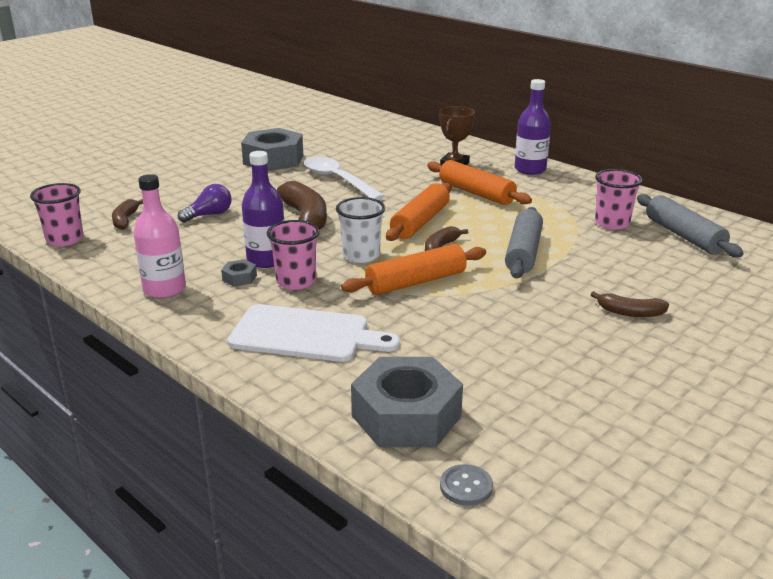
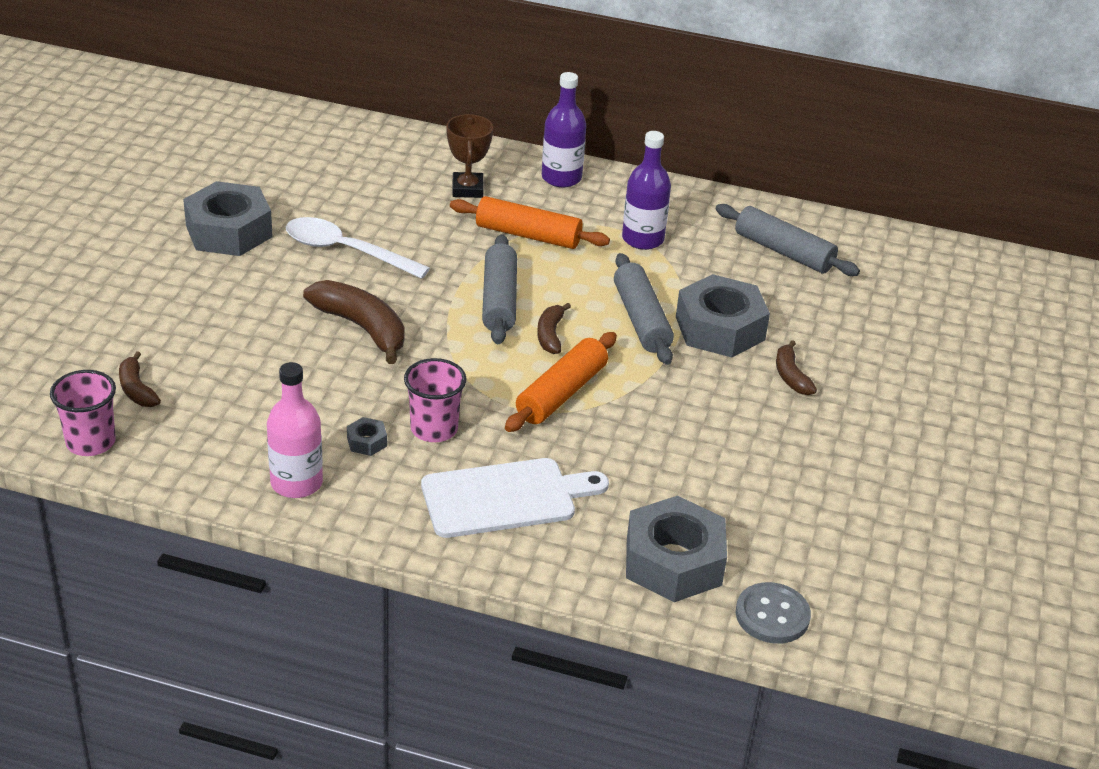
camera: 30 degrees left, 10 degrees up
(209, 215) = (237, 353): purple light bulb -> none
(266, 260) = (373, 406): purple bottle -> purple bottle (642, 239)
(361, 255) = (474, 370): white cup -> none
(420, 222) = (499, 300): orange rolling pin -> grey rolling pin
(466, 486) = (772, 615): grey button -> grey button, size x1.53
(587, 270) = (720, 328): none -> grey nut
(612, 223) = (703, 250): pink cup -> none
(630, 313) = (791, 376): brown banana -> brown banana turned 90 degrees clockwise

